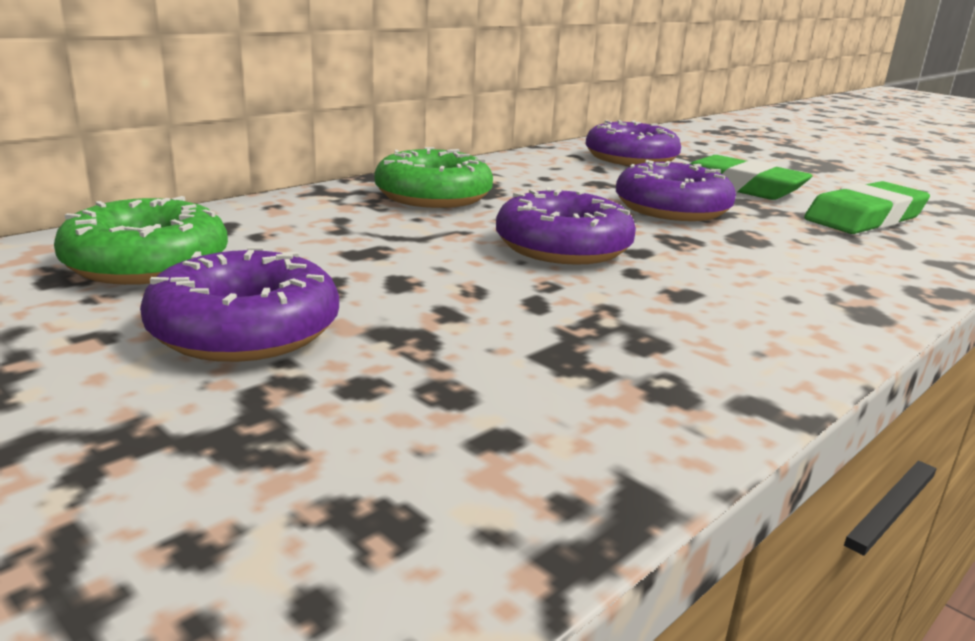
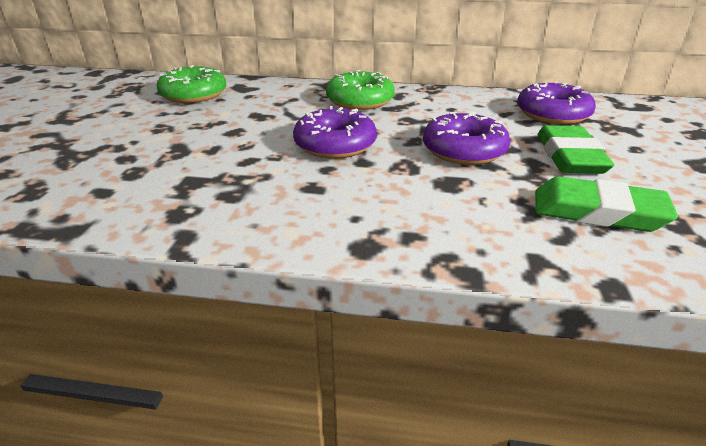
camera: 55 degrees right, 10 degrees up
(245, 329) = (152, 127): purple donut -> none

